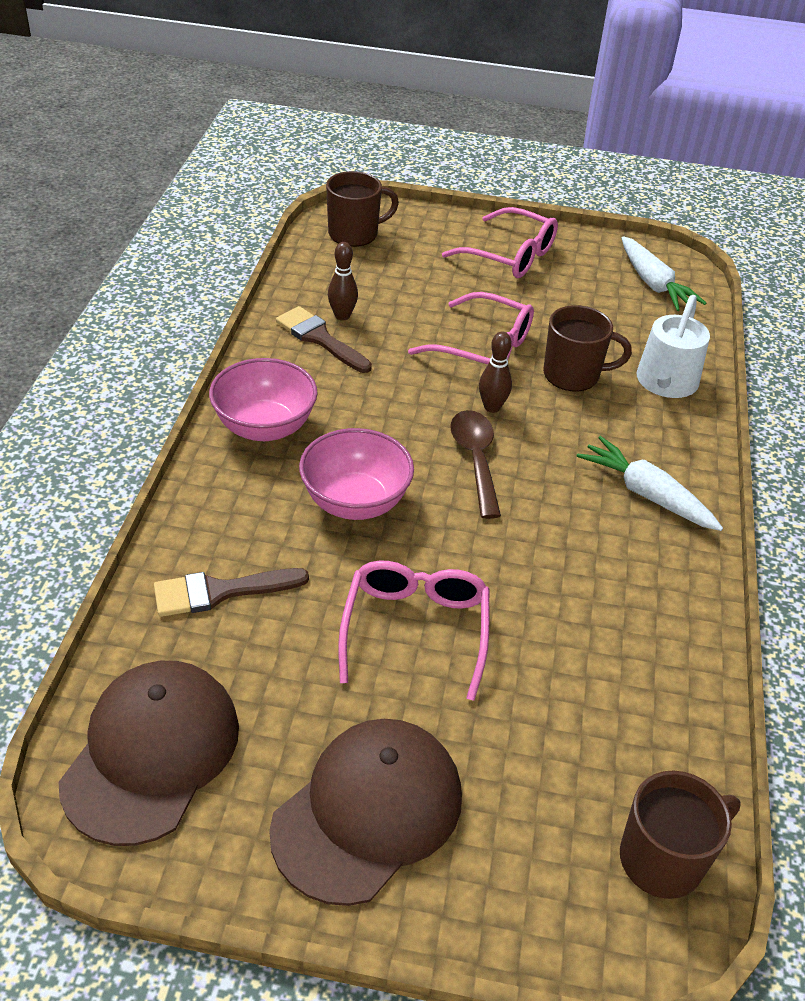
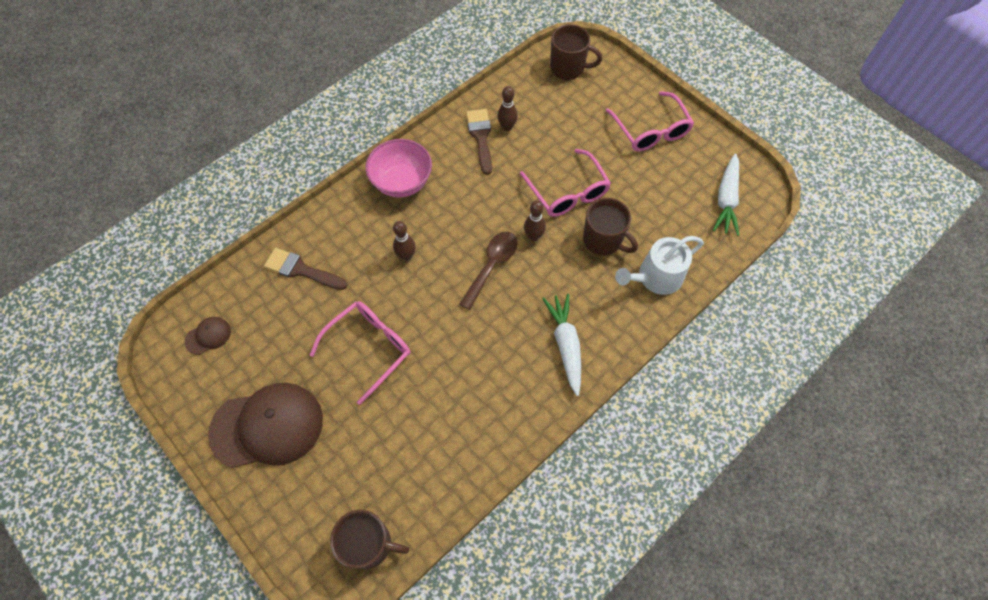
camera: 40 degrees right, 20 degrees up
(151, 753) = (208, 336): brown cap -> brown cap, size x0.44
(355, 502) = (406, 256): pink bowl -> brown bowling pin

